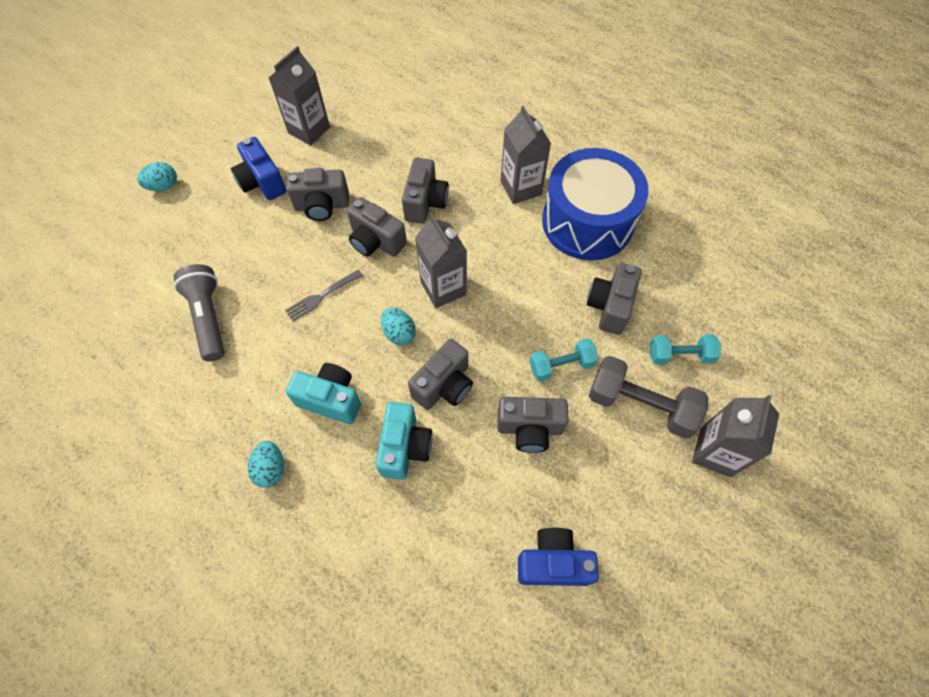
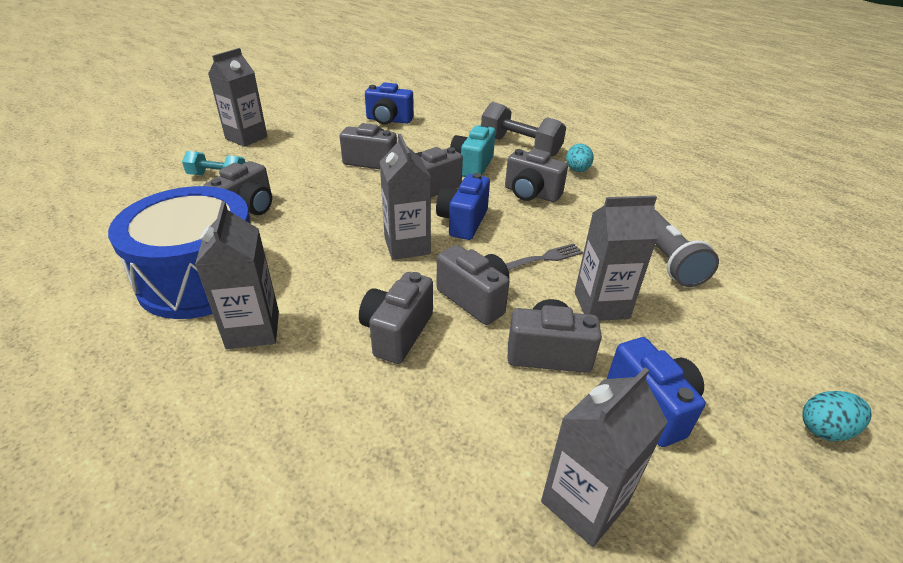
camera: 170 degrees left, 25 degrees down
(279, 253) = (601, 305): none -> grey carton
(331, 399) = (531, 194): turquoise camera -> grey camera
(399, 333) = (463, 222): turquoise egg -> blue camera
(561, 365) = (323, 185): turquoise dumbbell -> none
(640, 405) = (277, 160): grey dumbbell -> grey dumbbell (520, 146)

